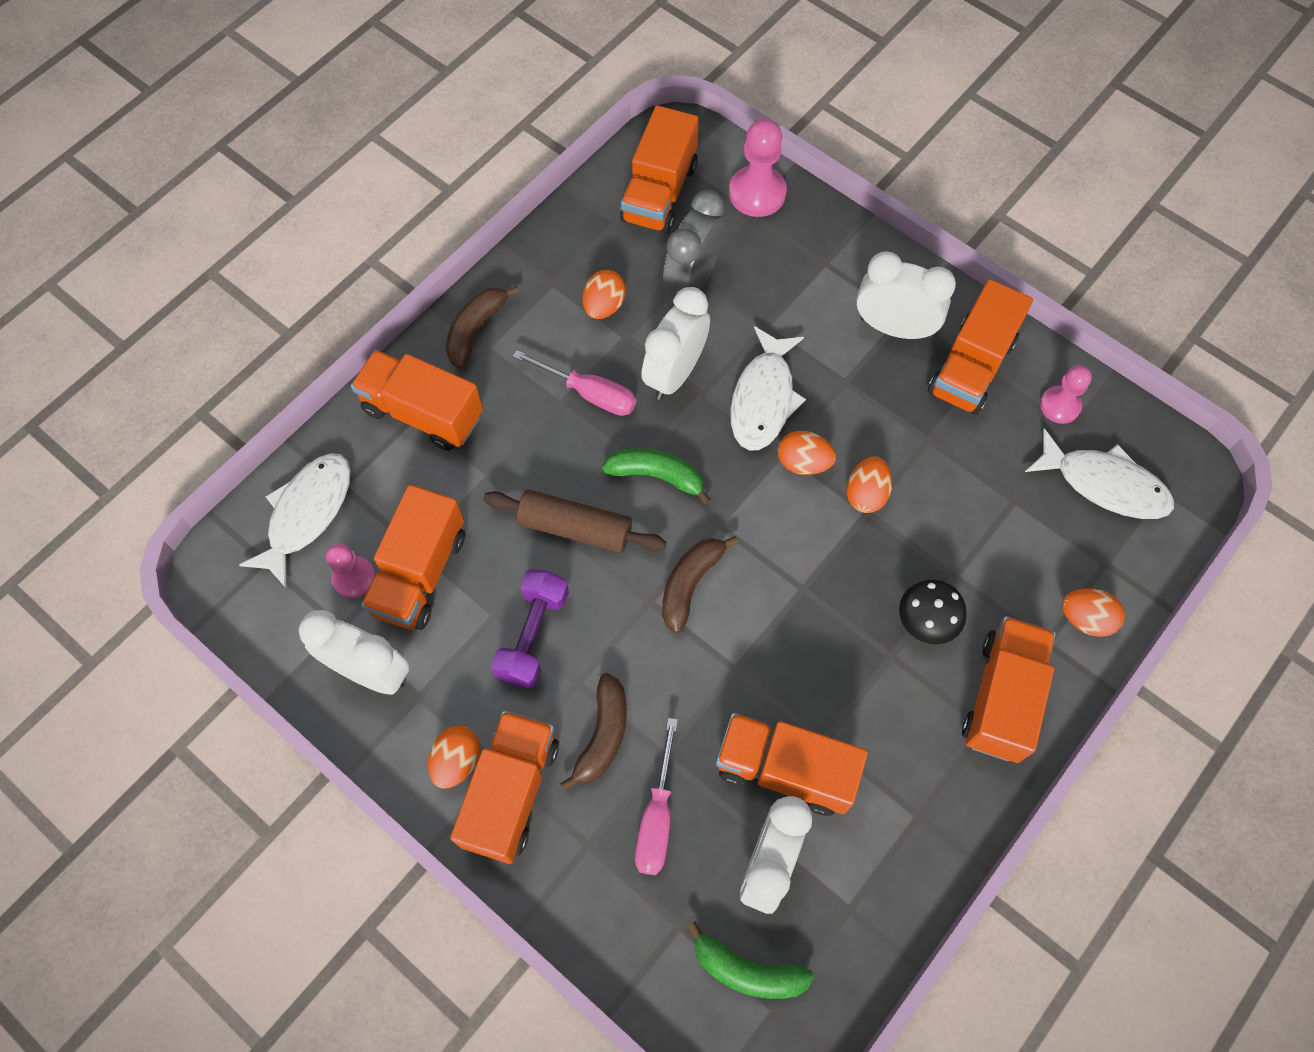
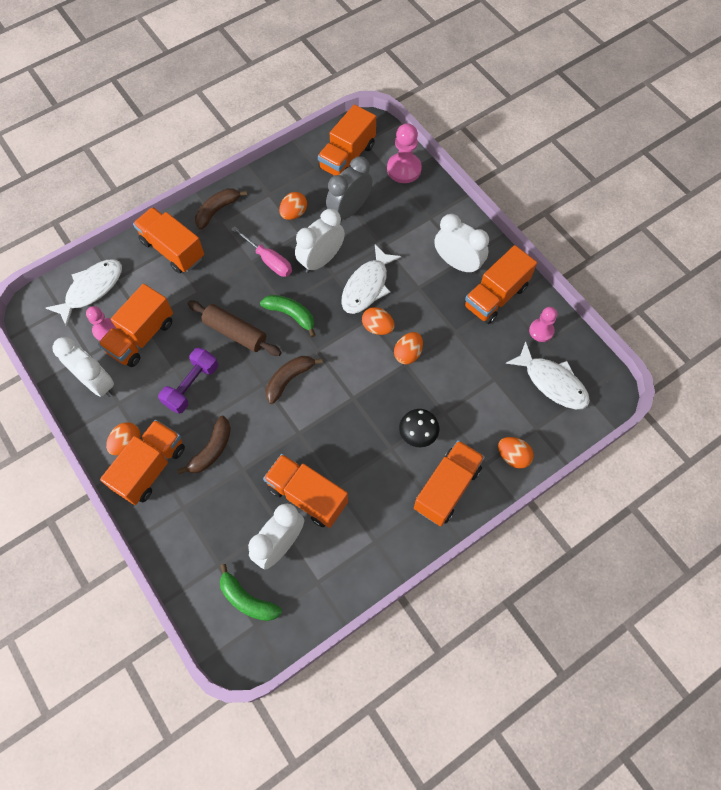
camera: 15 degrees right, 0 degrees up
(657, 817) = (226, 502): pink screwdriver -> none

